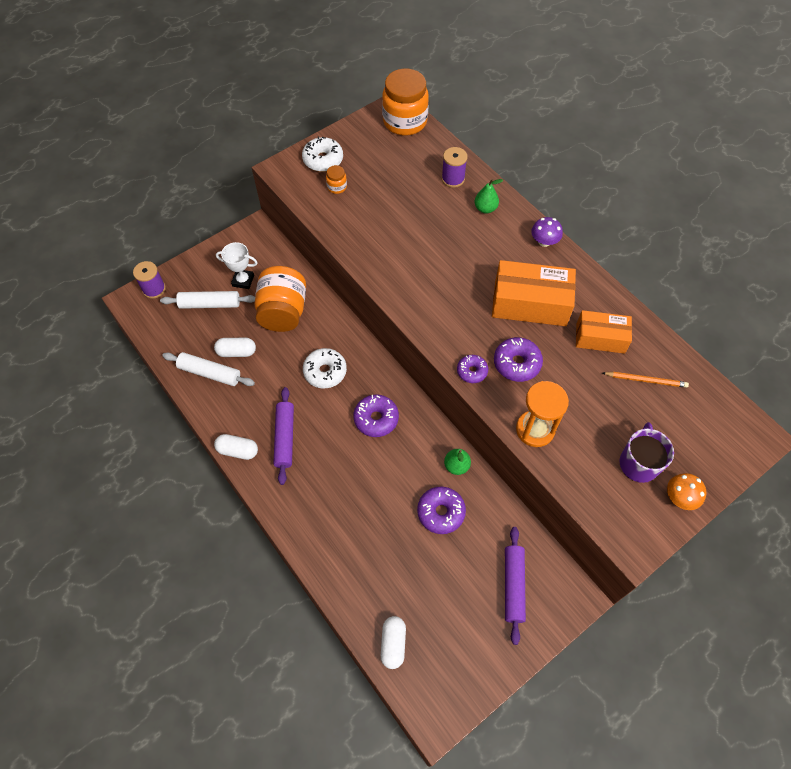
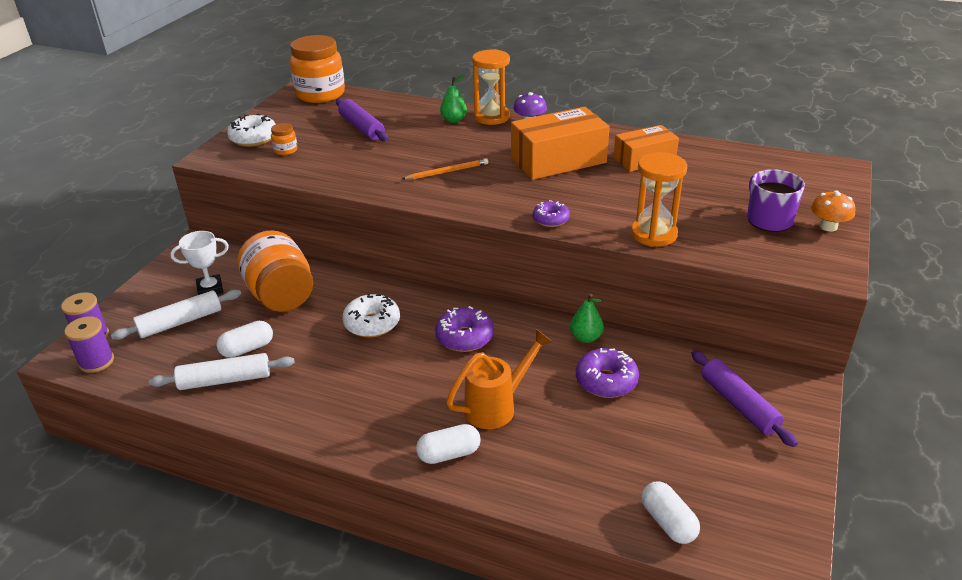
camera: 30 degrees left, 25 degrees down
(238, 450) = (318, 434): white capsule -> white capsule (449, 454)
(284, 438) = (369, 397): purple rolling pin -> purple rolling pin (361, 127)
(356, 492) = (497, 406): none -> orange watering can
(453, 179) = (403, 113): purple spool -> purple spool (96, 362)
(517, 363) = (588, 199): purple donut -> none
(518, 219) = (491, 117): none -> orange hourglass
(646, 380) = (712, 170): orange pencil -> orange pencil (447, 172)

